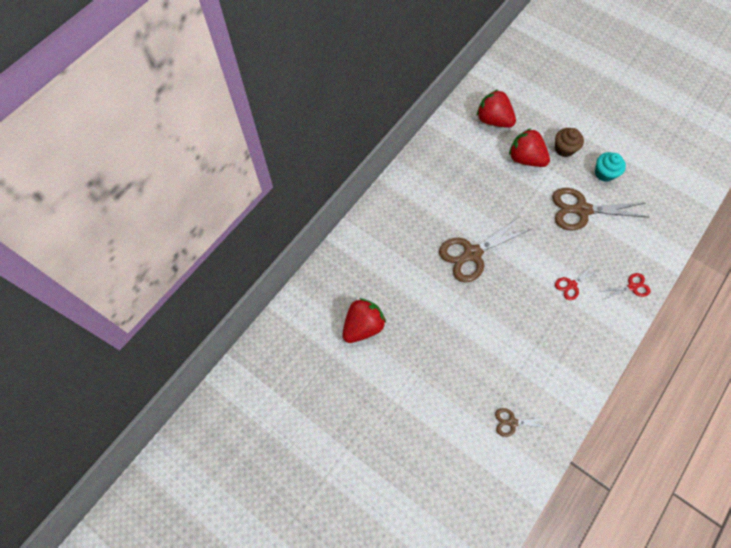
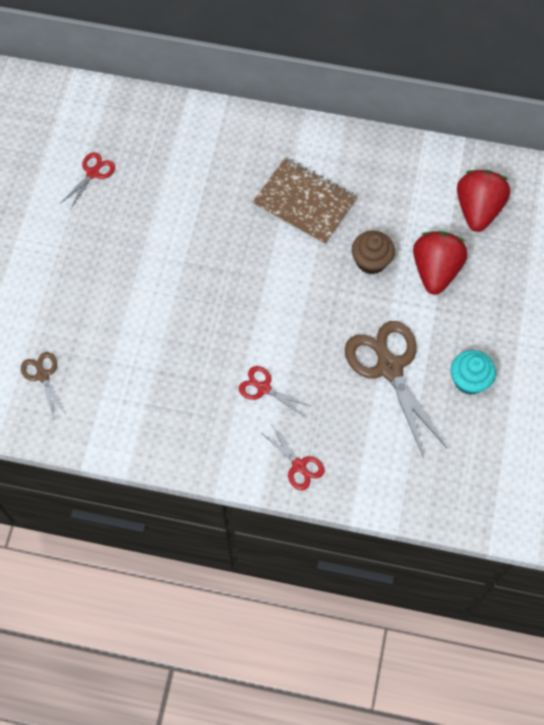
camera: 65 degrees right, 0 degrees up
(363, 326) = (93, 173): red strawberry -> red scissors
(447, 207) = (304, 203): none -> brown notebook
(472, 254) = (250, 255): brown scissors -> none
(564, 149) = (481, 315): brown cupcake -> brown cupcake (371, 261)

